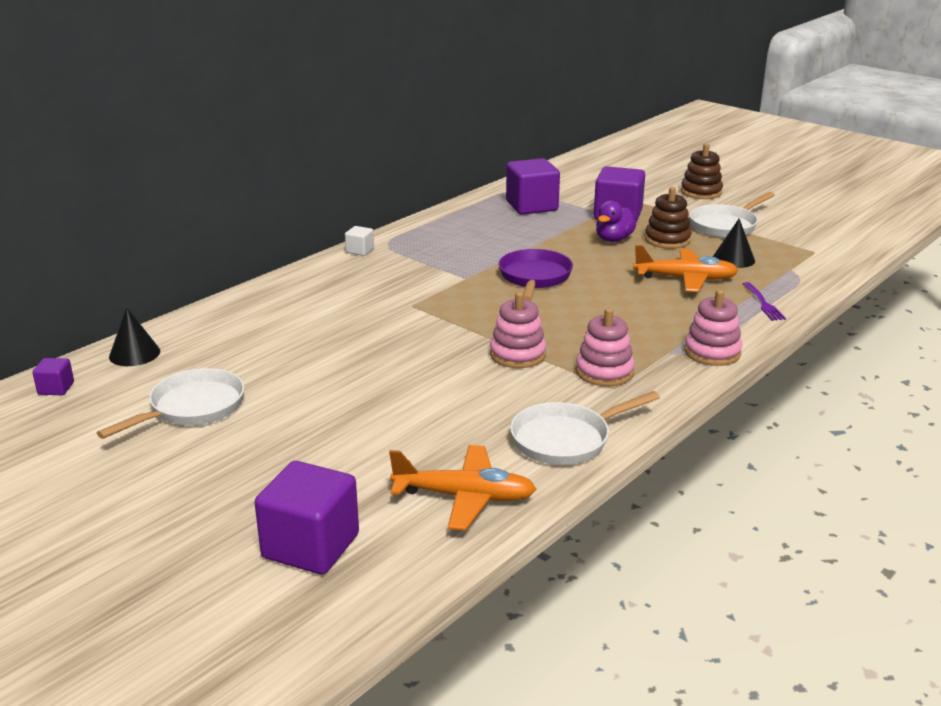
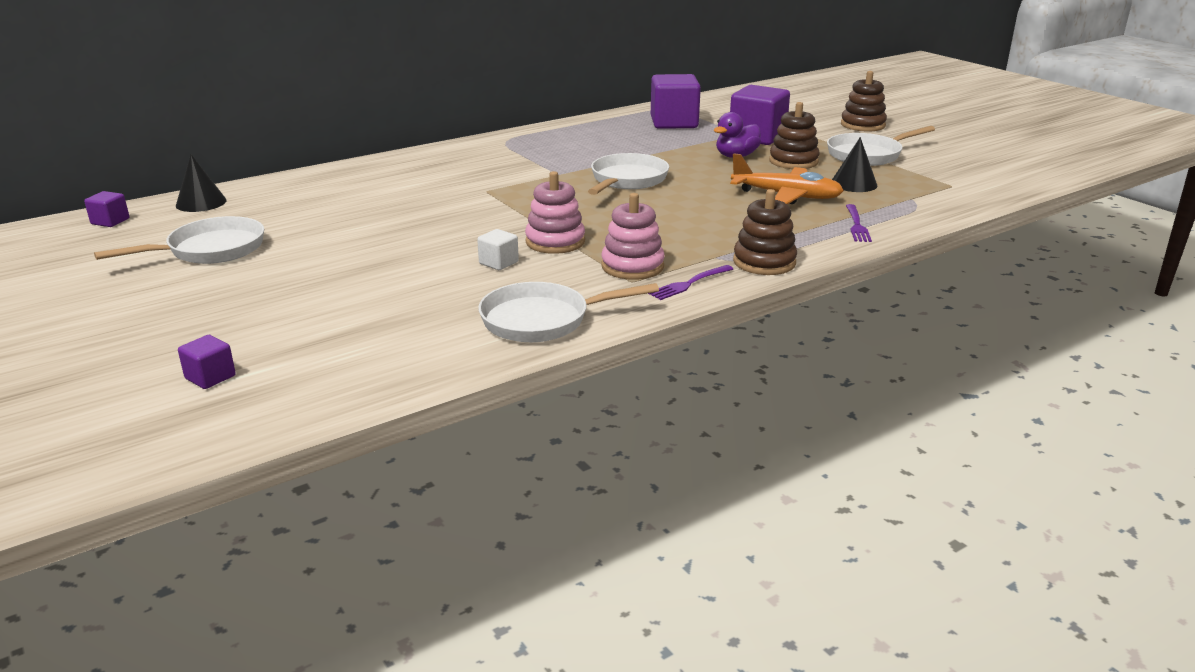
camera: 15 degrees right, 0 degrees up
(311, 546) = (210, 377): purple cube -> purple cube, size x0.47
(360, 250) = (475, 144): white cube -> white cube (498, 263)
(465, 497) = (396, 356): orange plane -> none
(534, 278) = (627, 180): purple pan -> white pan
(664, 383) = (689, 283): none -> purple fork
(712, 352) = (764, 262): pink stacking toy -> brown stacking toy

